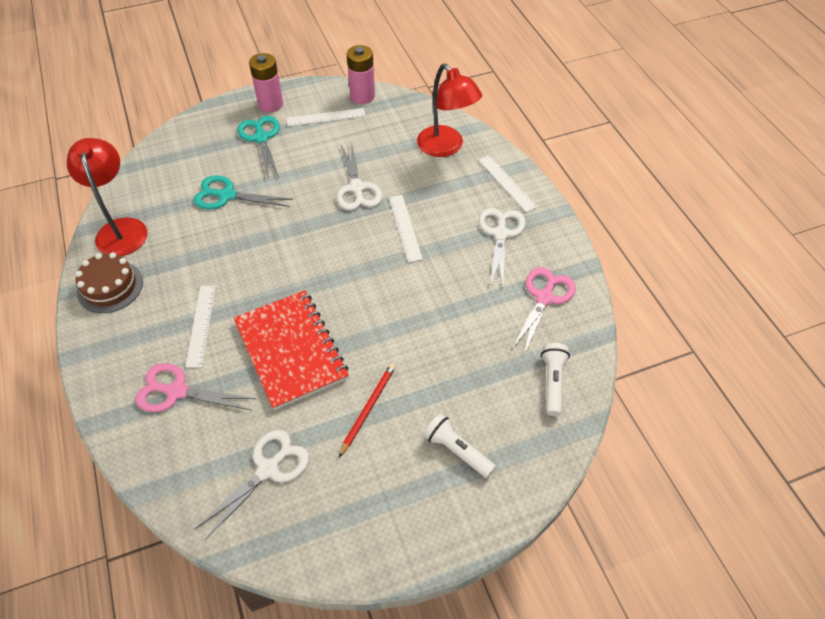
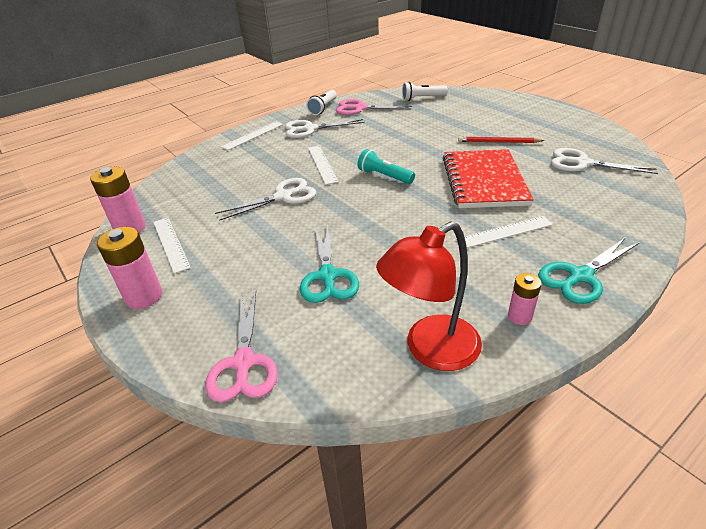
camera: 105 degrees left, 15 degrees down
(110, 287) = (519, 316): brown cake -> pink battery
(176, 391) = (578, 221): pink scissors -> pink scissors (243, 363)
(261, 138) = (216, 282): turquoise scissors -> turquoise scissors (580, 276)
(291, 350) = (484, 181): red notebook -> red notebook turned 45 degrees counterclockwise
(350, 270) = (384, 176): none -> turquoise flashlight
(405, 227) = (322, 164): white ruler -> white ruler turned 75 degrees counterclockwise
(446, 147) = (213, 166): red lamp -> none
(457, 450) = (494, 113): white flashlight -> white flashlight (323, 108)

